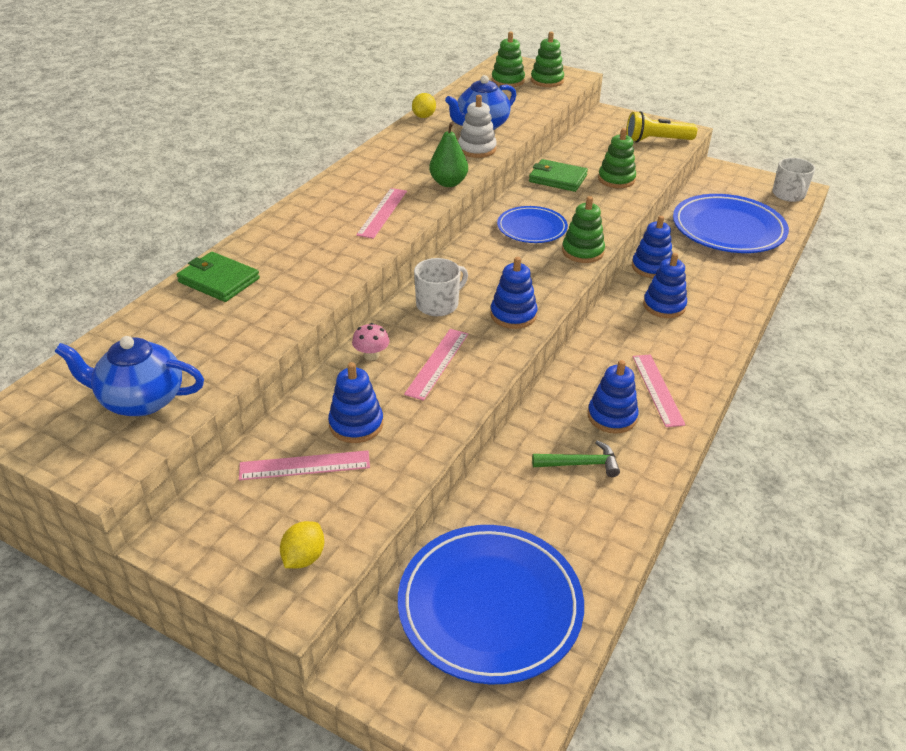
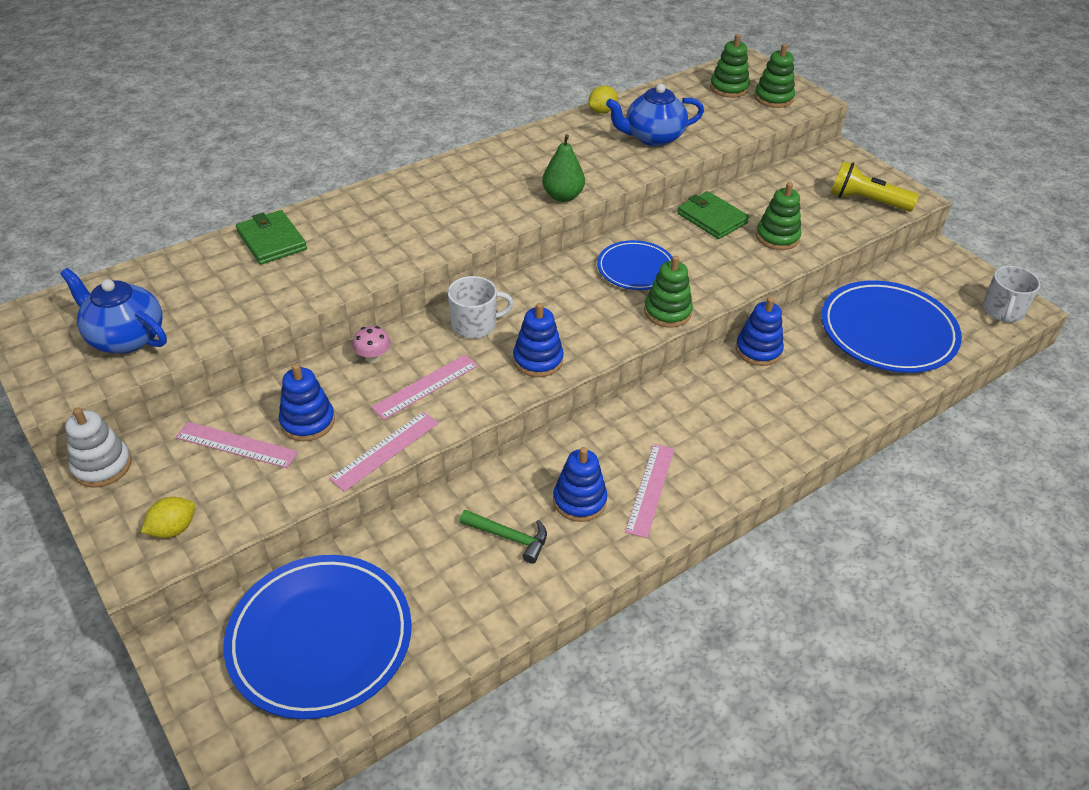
camera: 25 degrees right, 5 degrees up
(382, 212) = (471, 212): pink ruler -> pink ruler (385, 450)
(477, 149) = (625, 164): white stacking toy -> white stacking toy (102, 466)
(664, 306) = (735, 399): blue stacking toy -> none

